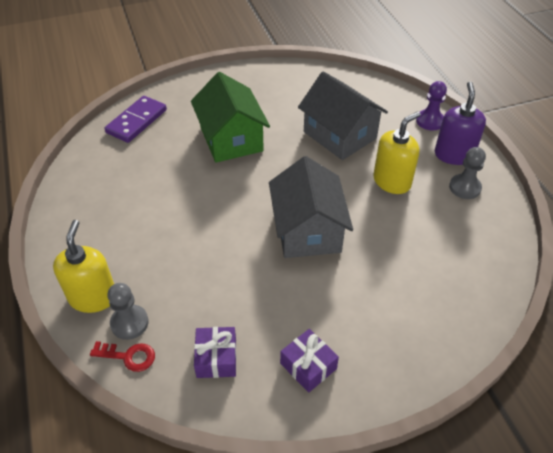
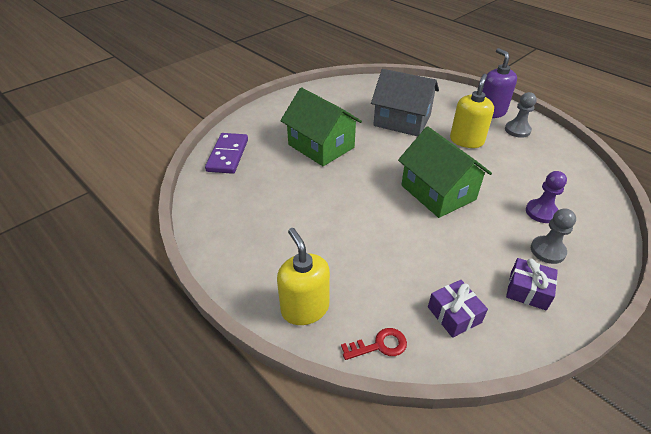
camera: 25 degrees left, 5 degrees down
(129, 323) = (356, 317): grey pawn -> grey pawn (547, 251)
(308, 230) = (438, 192): grey house -> green house
(430, 121) = (455, 95): purple pawn -> purple pawn (541, 212)

